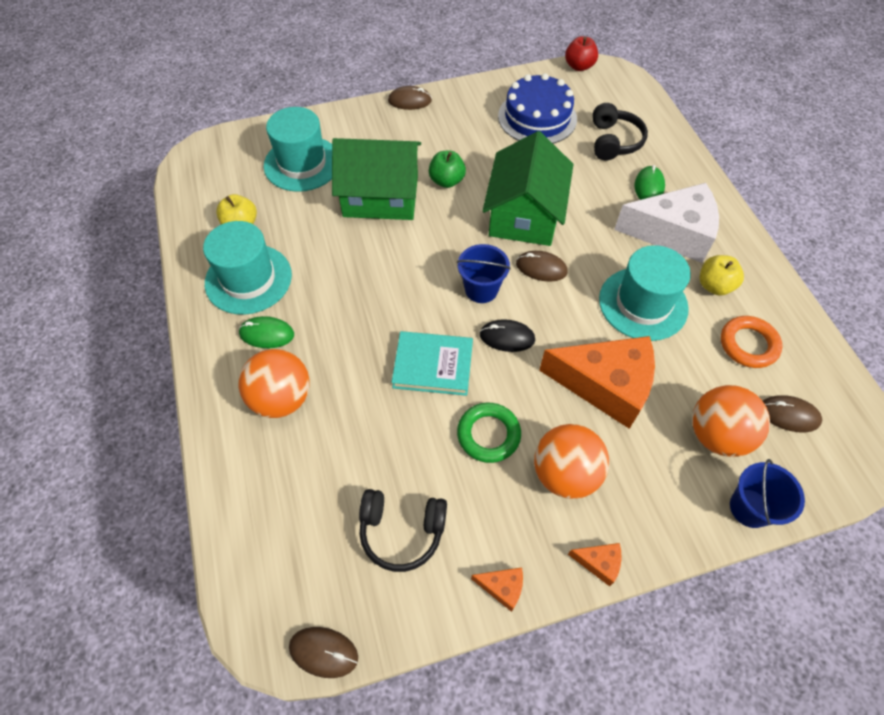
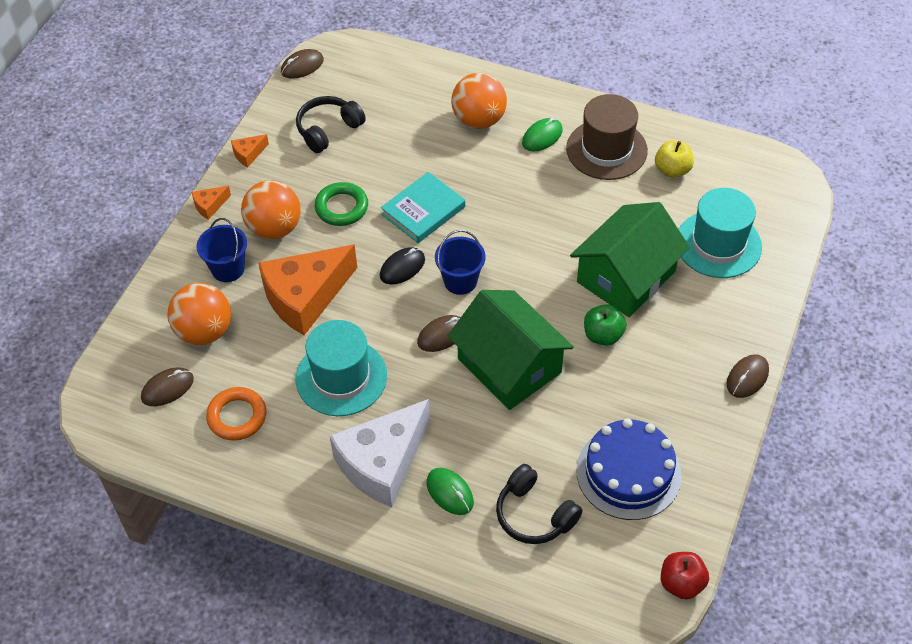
camera: 130 degrees right, 5 degrees down
(248, 279) = (606, 149): turquoise hat -> brown hat
(714, 286) = (304, 444): yellow apple -> none
(750, 508) = (148, 306): blue bucket -> blue bucket (228, 269)

